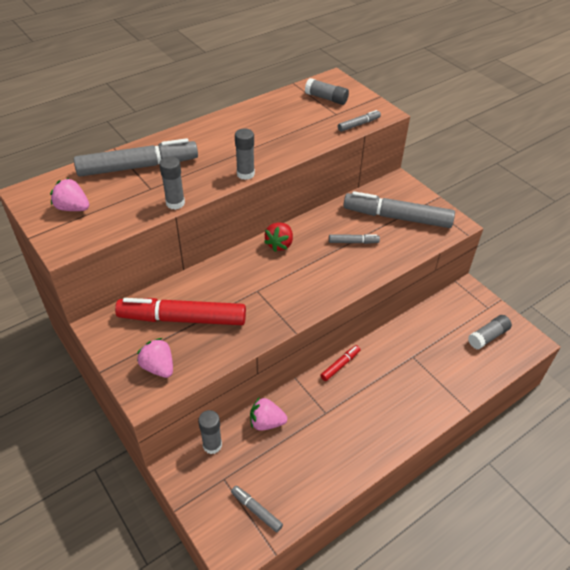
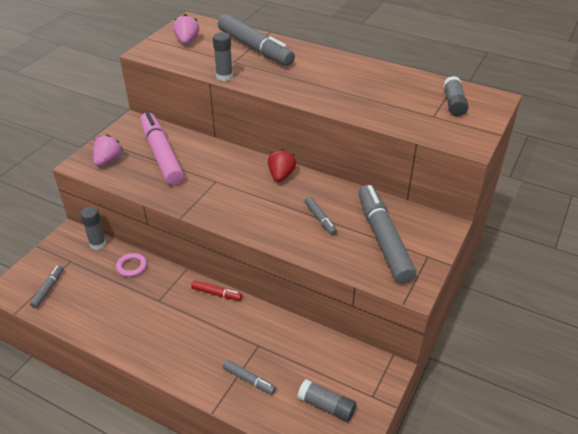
camera: 65 degrees right, 5 degrees down
(182, 319) = (161, 154): red marker -> pink marker
(245, 174) = (289, 95): grey glue stick -> none
(266, 422) = (132, 267): pink strawberry -> pink ring
(279, 244) = (281, 175): red strawberry -> red strawberry turned 105 degrees clockwise
(358, 124) = (430, 134): grey marker -> grey marker (249, 380)

